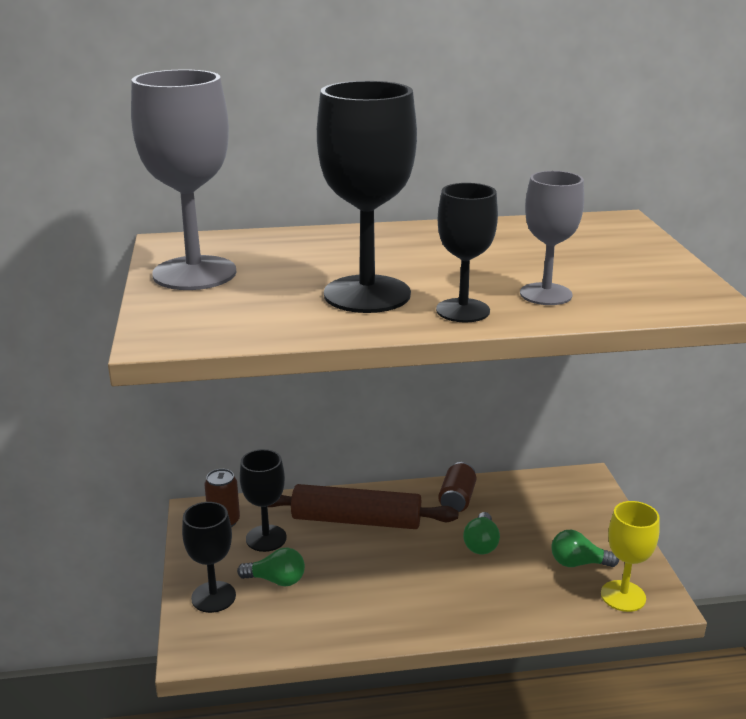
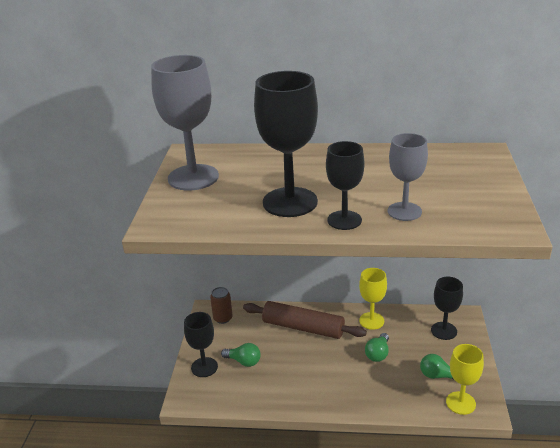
camera: 15 degrees right, 5 degrees up
(266, 538) = (245, 333): black goblet -> black goblet (444, 331)
(457, 499) = (371, 321): brown can -> yellow goblet

